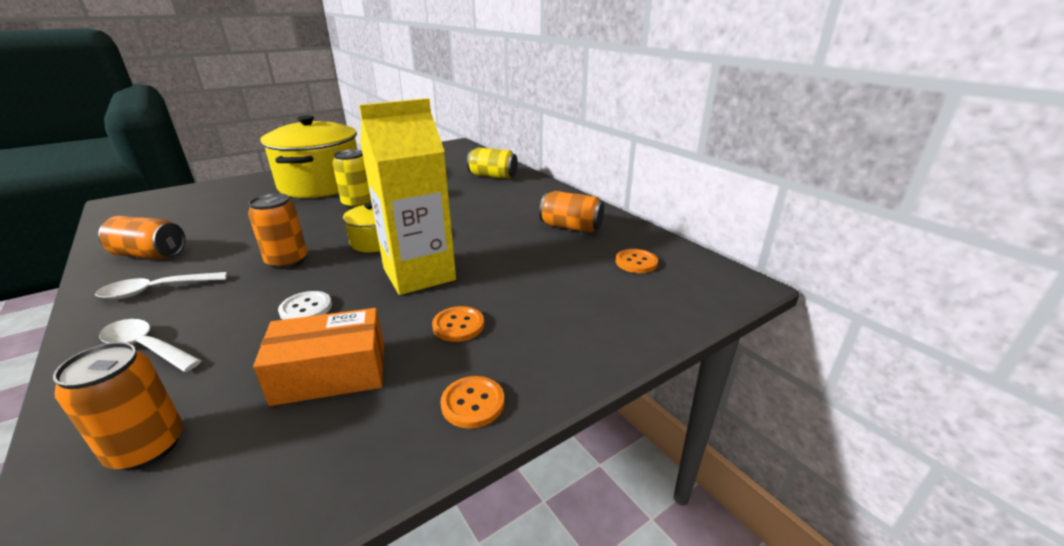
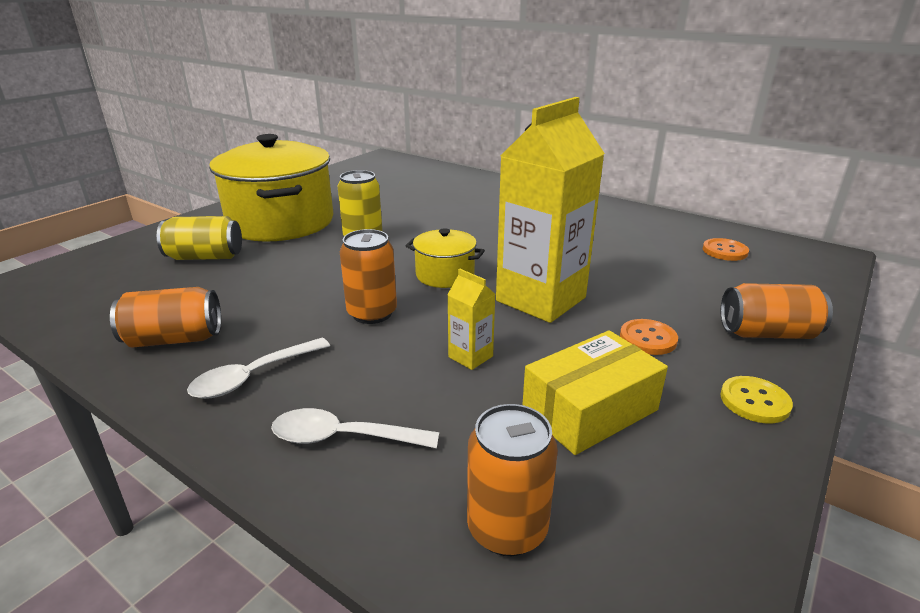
camera: 20 degrees left, 0 degrees up
(306, 308) = (470, 357): white button -> yellow carton
(330, 373) = (589, 410): orange box -> yellow box
(473, 403) = (754, 401): orange button -> yellow button
(493, 176) = (474, 187): yellow can -> yellow can (205, 257)
(571, 227) = (624, 228): orange can -> orange can (767, 333)

